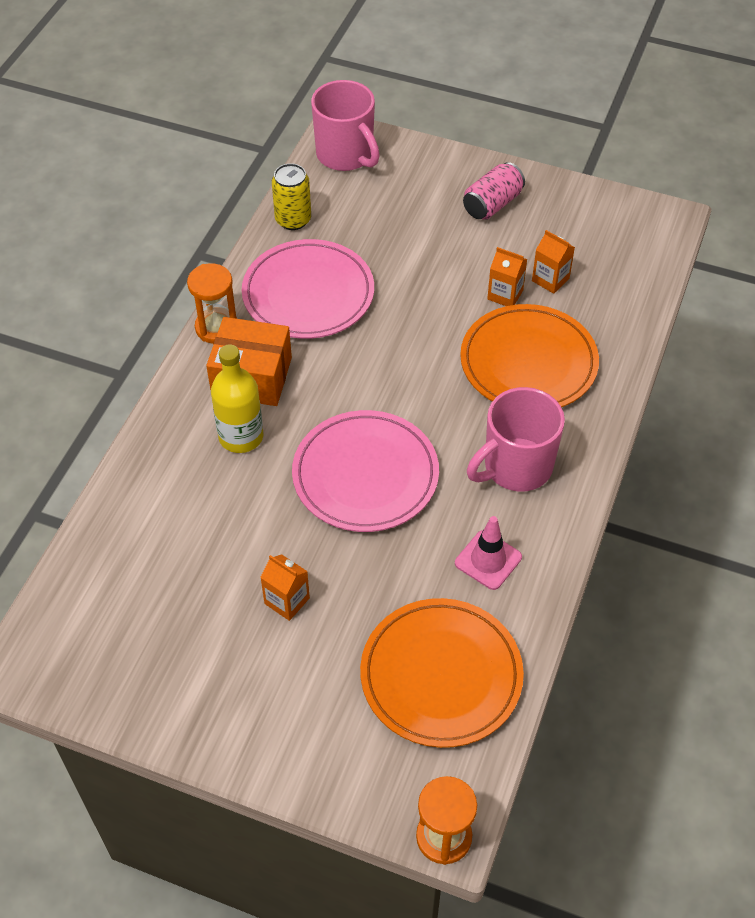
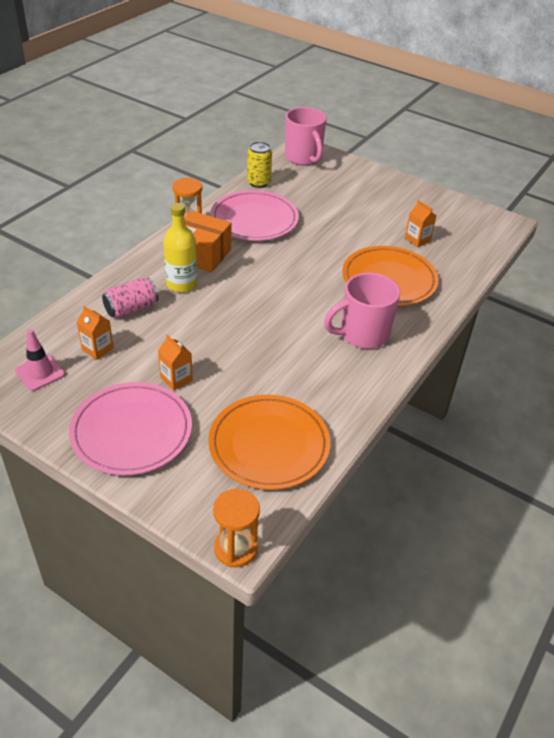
camera: 10 degrees right, 10 degrees down
(365, 475) = (257, 319): pink plate -> pink plate (131, 432)
(488, 560) = (326, 383): pink traffic cone -> pink traffic cone (40, 372)
(492, 204) = (390, 196): pink can -> pink can (131, 309)
(505, 295) = (384, 242): orange carton -> orange carton (97, 349)

